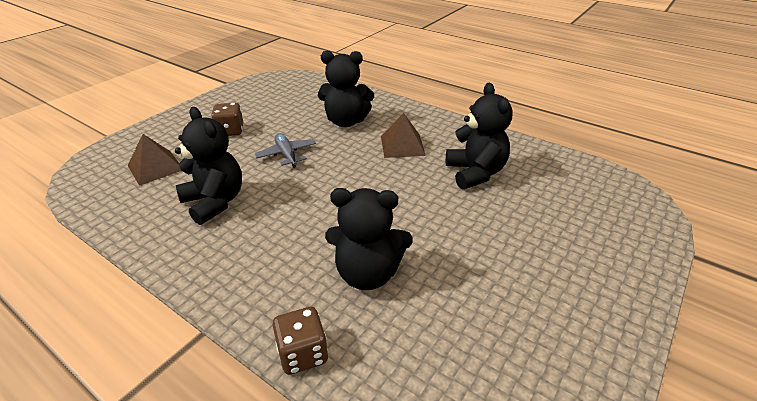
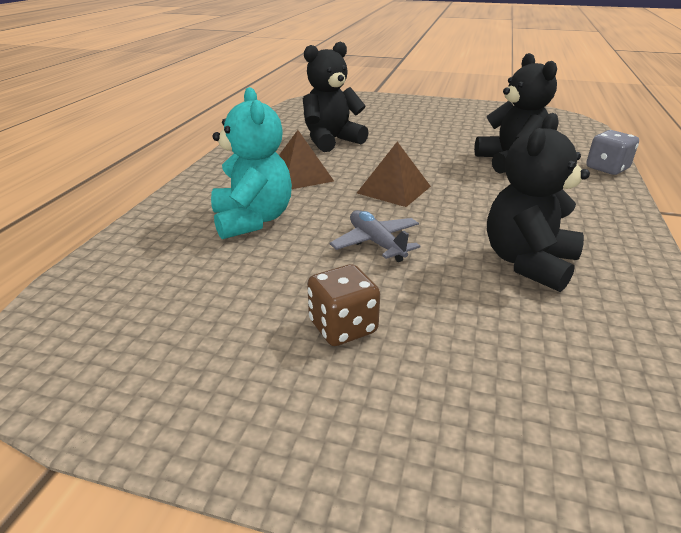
camera: 110 degrees left, 5 degrees down
(155, 167) = (529, 369): brown pyramid -> brown pyramid (394, 189)
(287, 154) = (376, 243): grey plane -> grey plane turned 105 degrees clockwise
(303, 353) = (607, 168): brown dice -> grey dice
(346, 121) = (252, 220): black teddy bear -> turquoise teddy bear

